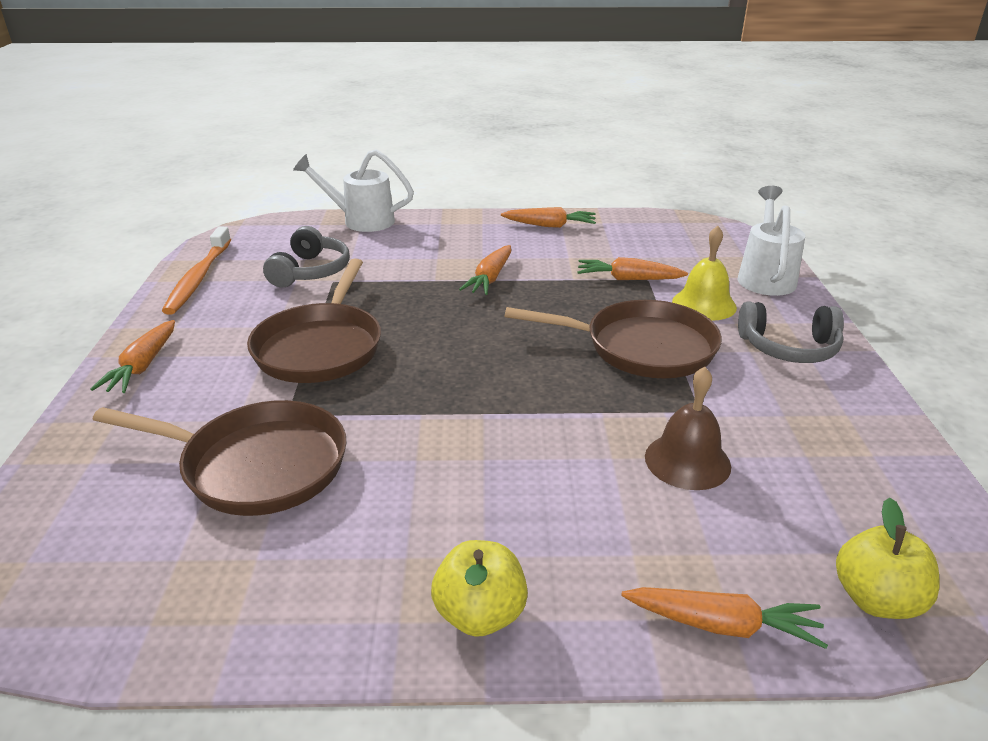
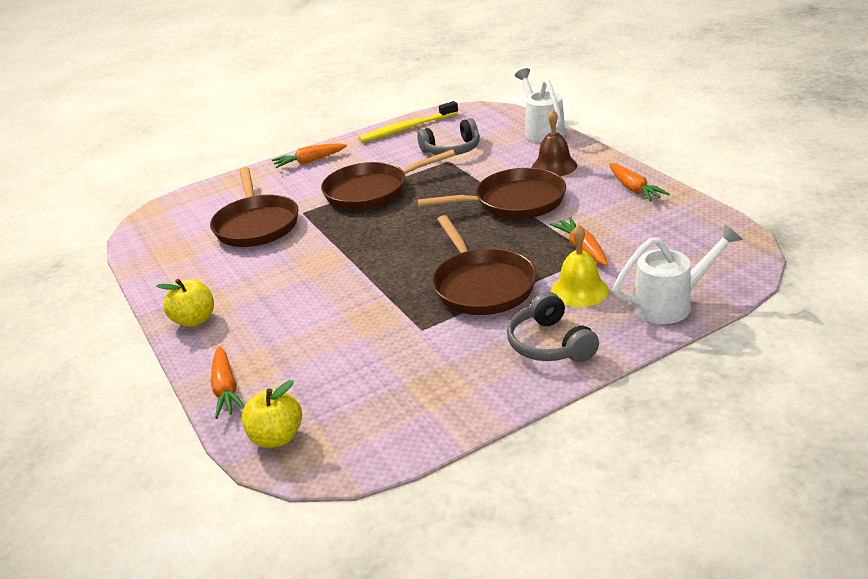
camera: 65 degrees right, 0 degrees up
(199, 277) = (407, 128): orange toothbrush -> yellow toothbrush
(490, 279) = (514, 202): orange carrot -> brown pan
(687, 461) = (360, 341): brown bell -> brown bell (554, 166)

